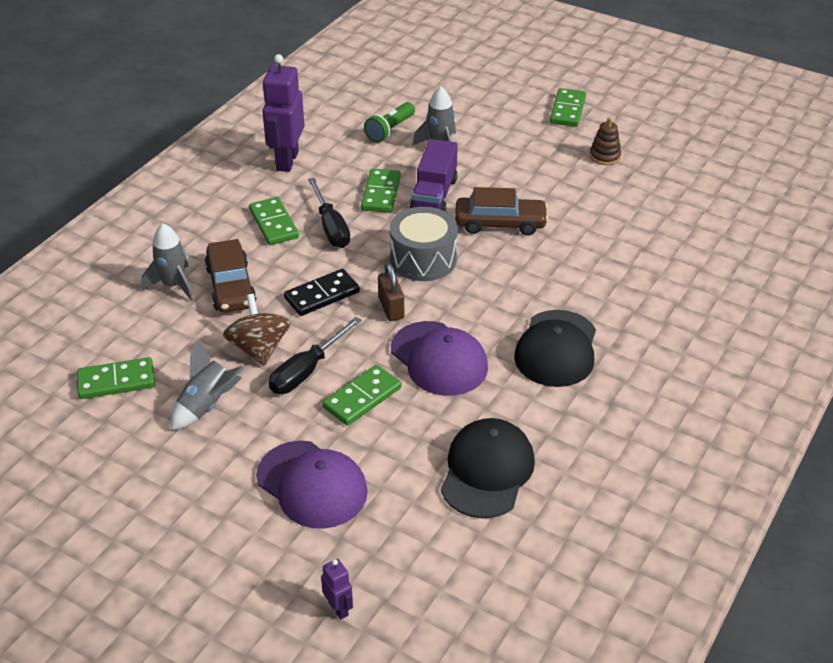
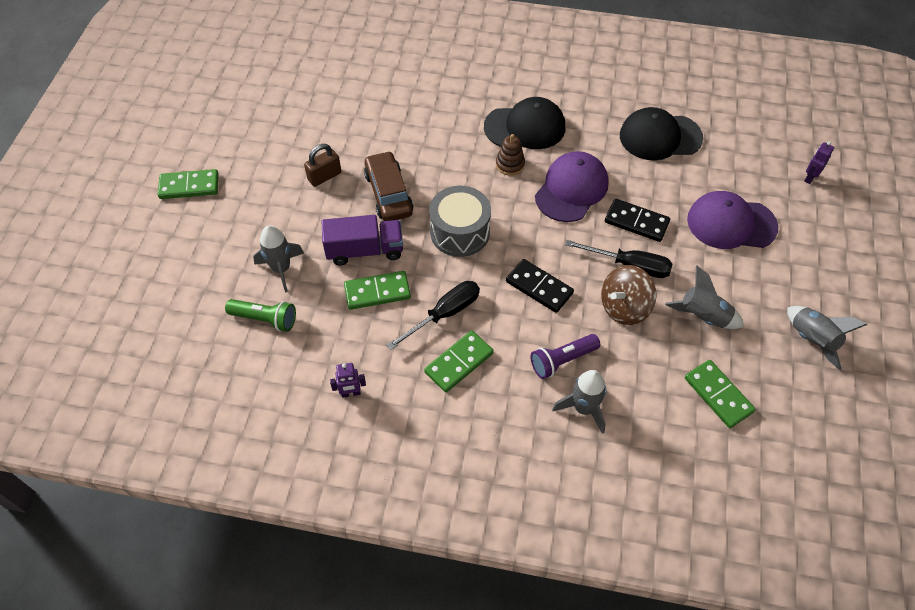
camera: 110 degrees left, 15 degrees up
(116, 487) = (812, 340): none -> grey rocket
(231, 286) = (562, 360): brown car -> purple flashlight
(287, 161) = (351, 393): purple robot -> purple robot, size x0.46
(312, 484) = (731, 223): purple cap -> purple cap turned 105 degrees counterclockwise
(362, 397) = (636, 222): green domino -> black domino
(391, 308) = (531, 235): brown padlock -> brown padlock (324, 176)
(605, 156) = (262, 146): brown stacking toy -> brown stacking toy (510, 164)

